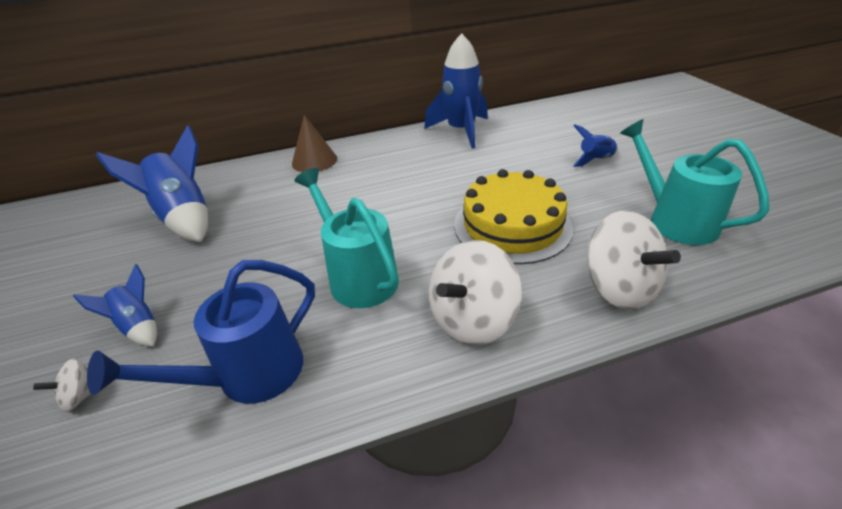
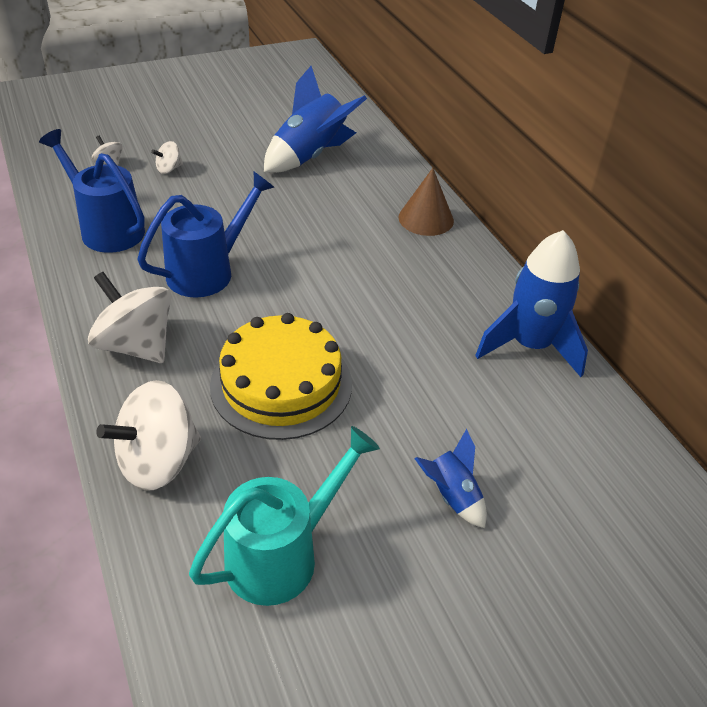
camera: 80 degrees right, 5 degrees up
(138, 326) = (169, 169): blue rocket -> white spinning top
(357, 276) = (209, 271): turquoise watering can -> blue watering can

